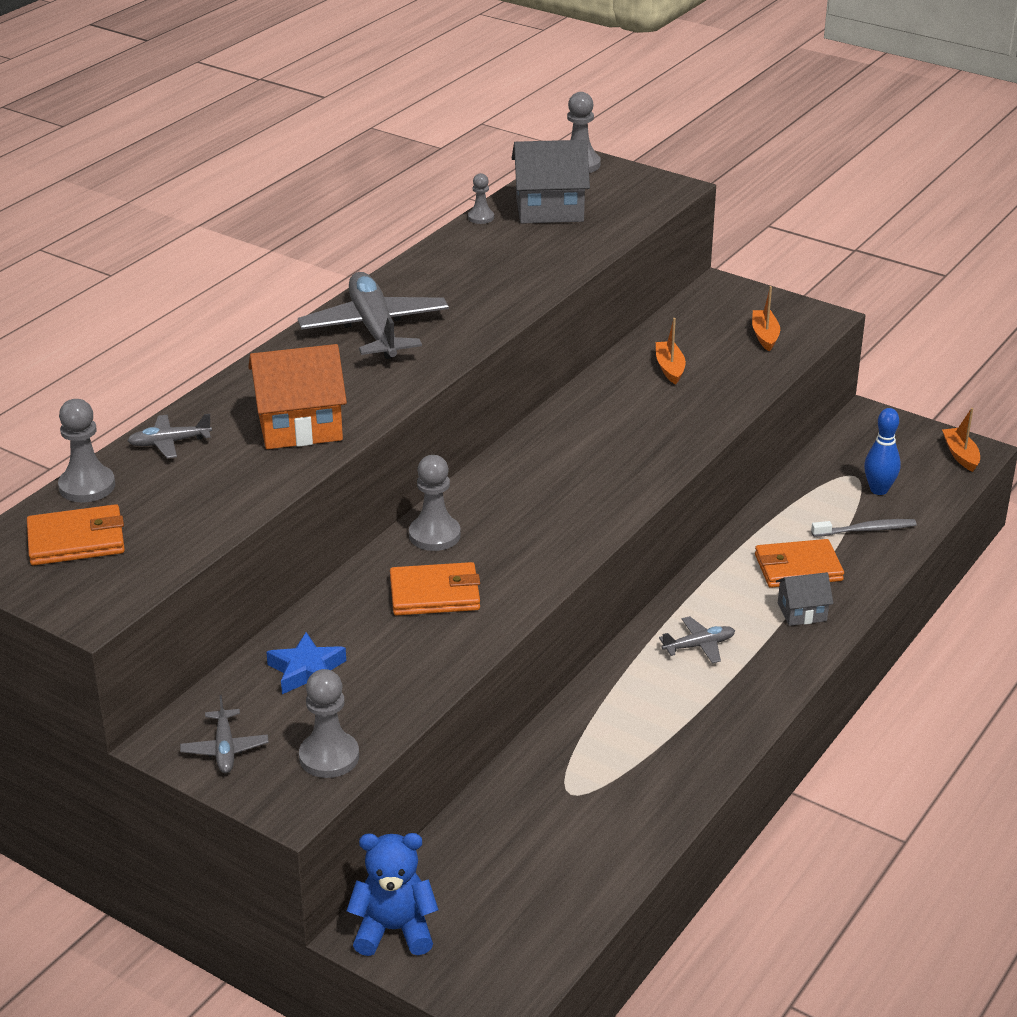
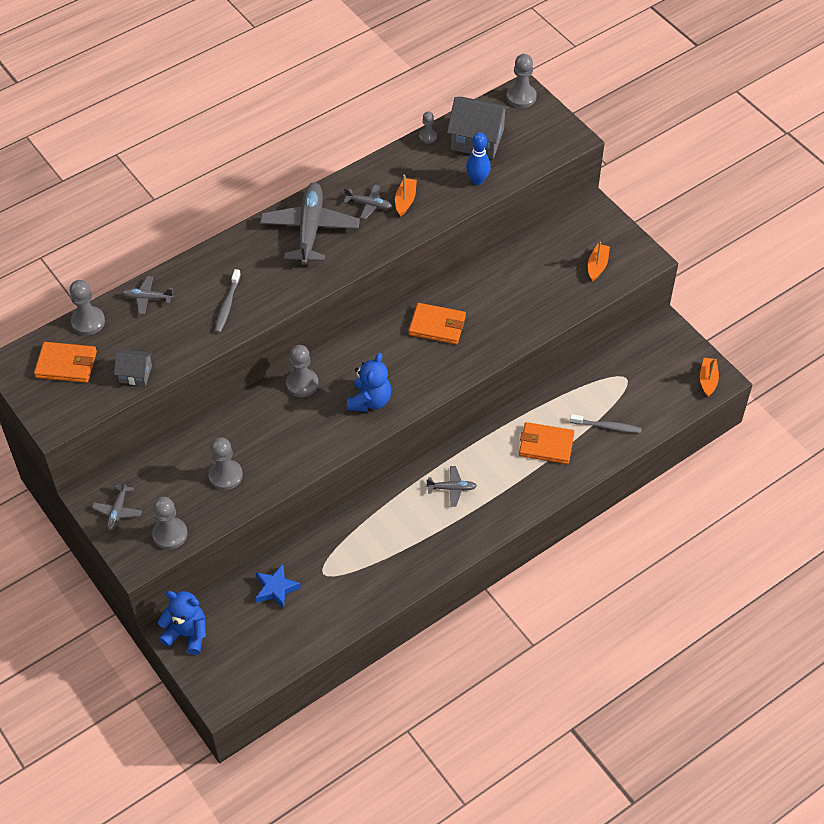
camera: 20 degrees right, 20 degrees up
(300, 426) = (227, 305): orange house -> grey toothbrush
(307, 671) = (184, 468): blue star -> blue star (276, 589)
(379, 664) = (225, 475): none -> grey pawn
(435, 594) = (281, 431): orange wallet -> orange wallet (437, 326)
(443, 291) = (369, 205): none -> grey plane
(547, 532) = (369, 401): none -> blue teddy bear
(669, 368) = (518, 279): orange boat -> orange boat (405, 200)
(802, 612) = (529, 481): grey house -> grey house (135, 374)
(879, 490) = (635, 395): blue bowling pin -> blue bowling pin (477, 180)

